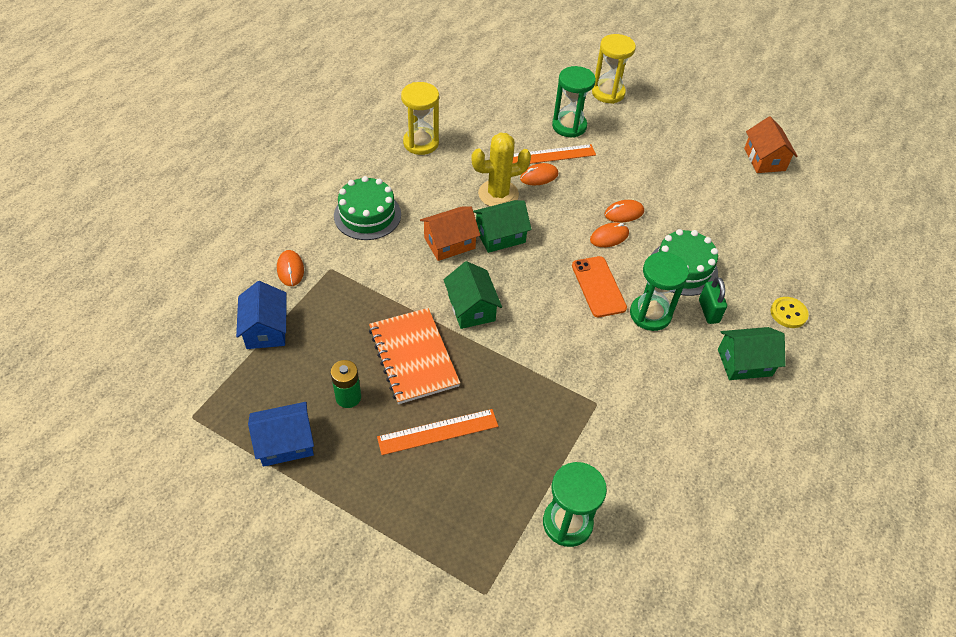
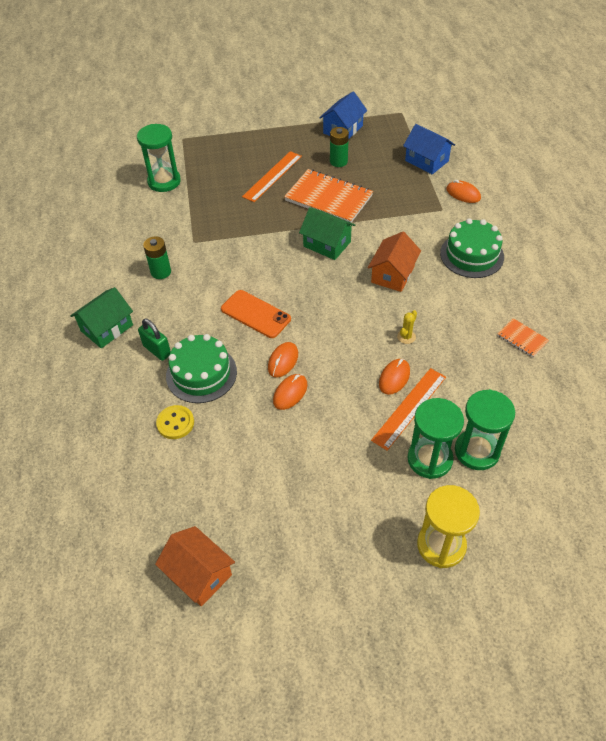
camera: 145 degrees right, 0 degrees up
(421, 143) = (522, 339): yellow hourglass -> orange notebook
(498, 194) = (406, 337): yellow cactus -> yellow cactus, size x0.43
(500, 236) = (365, 304): green house -> none
(650, 314) = (200, 319): green hourglass -> green hourglass (477, 451)
(656, 389) = (161, 272): none -> green battery
(788, 313) = (89, 391): yellow button -> yellow button (175, 423)

